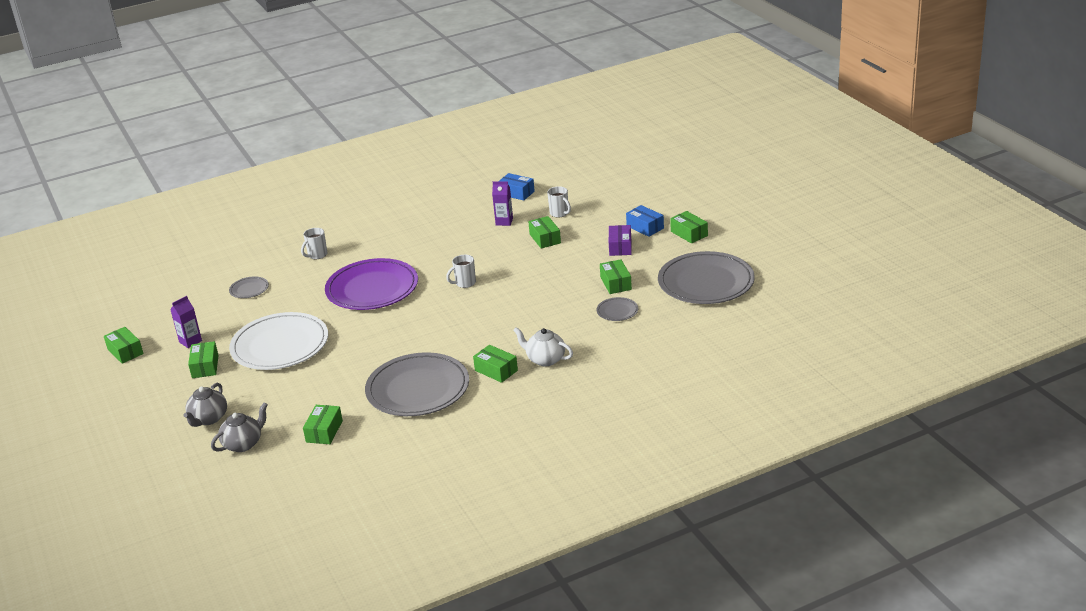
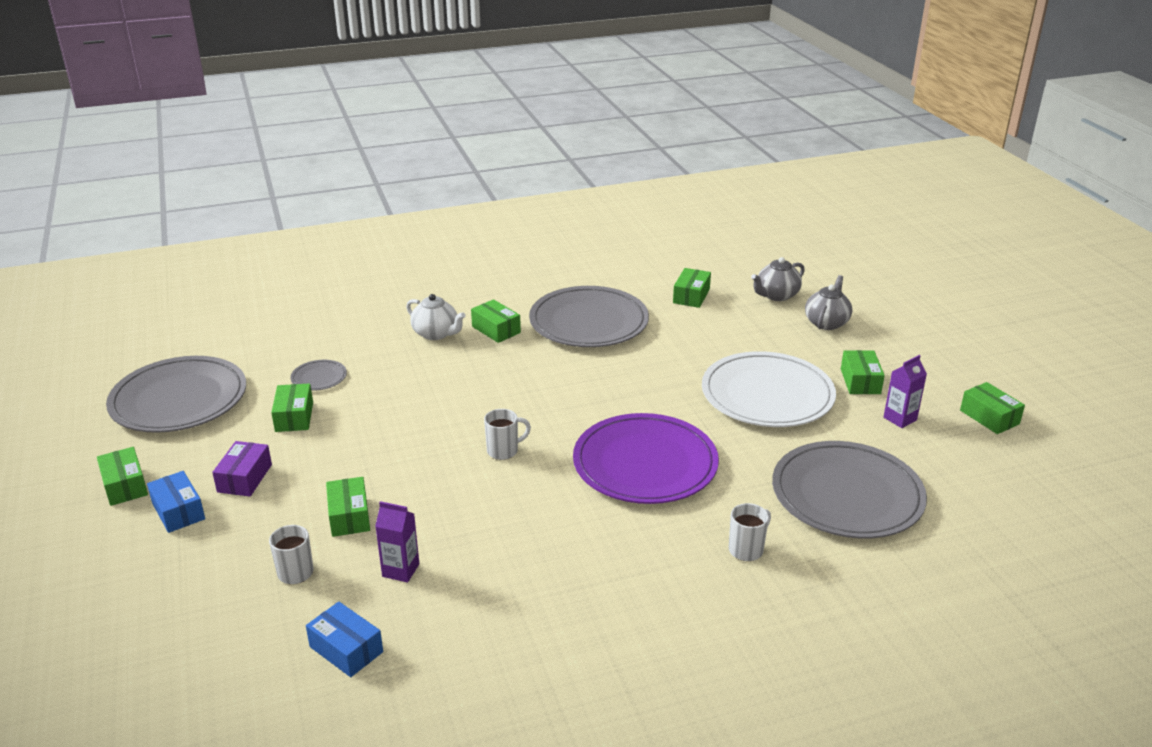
camera: 175 degrees left, 0 degrees up
(249, 289) = (847, 495): grey plate -> grey plate, size x2.34

